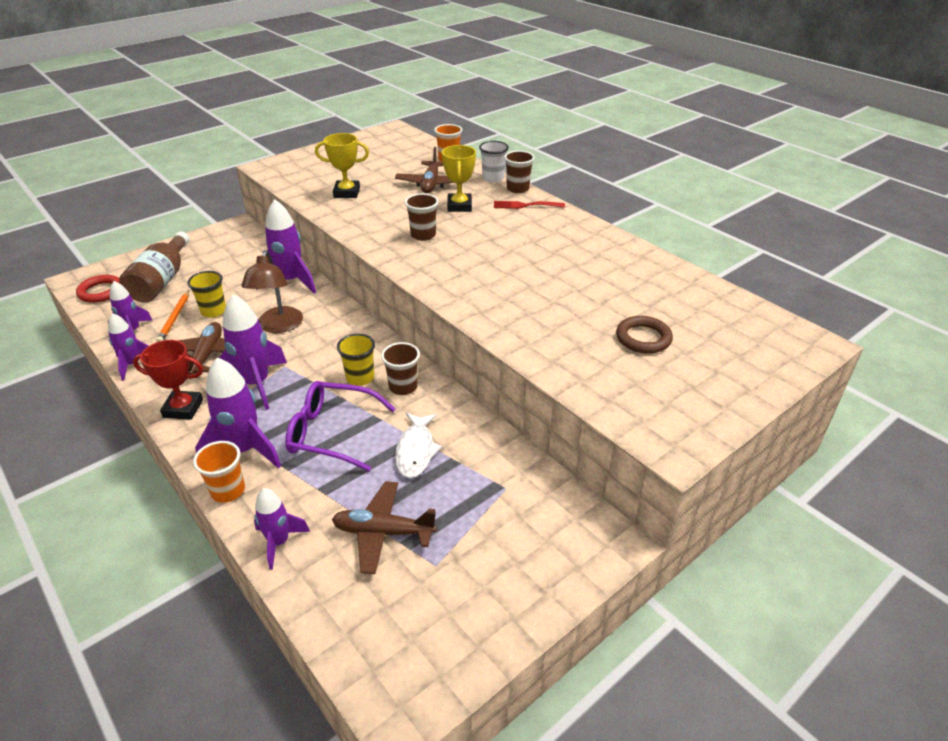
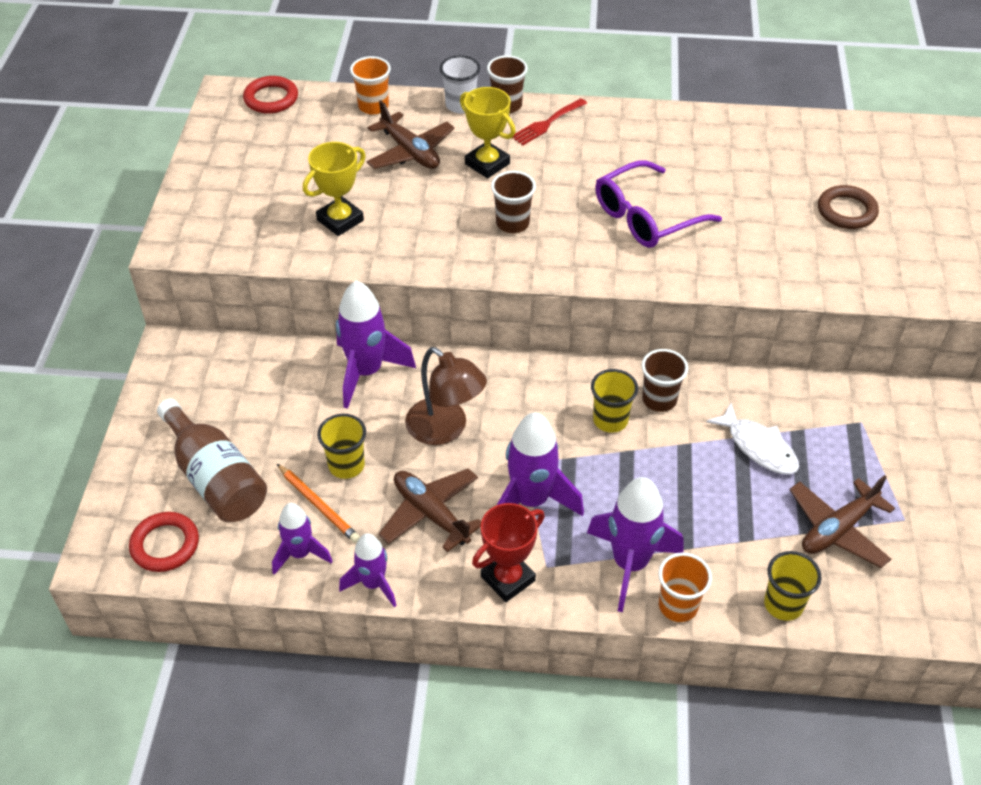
camera: 45 degrees left, 10 degrees up
(279, 542) = (783, 604): purple rocket -> yellow cup
(330, 432) = (671, 488): purple glasses -> purple glasses (645, 218)
(408, 138) = (271, 98): none -> red ring

